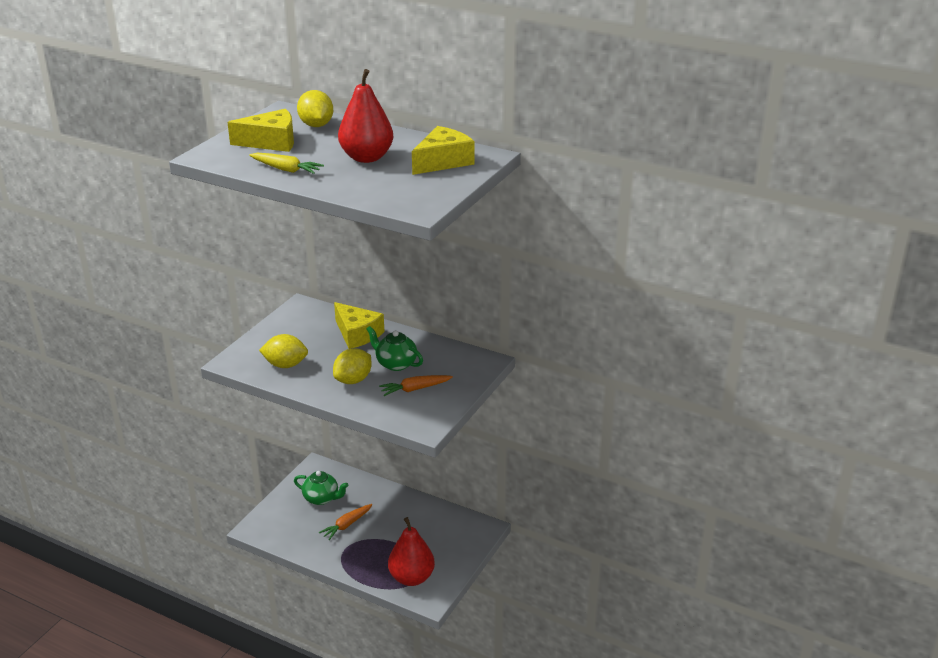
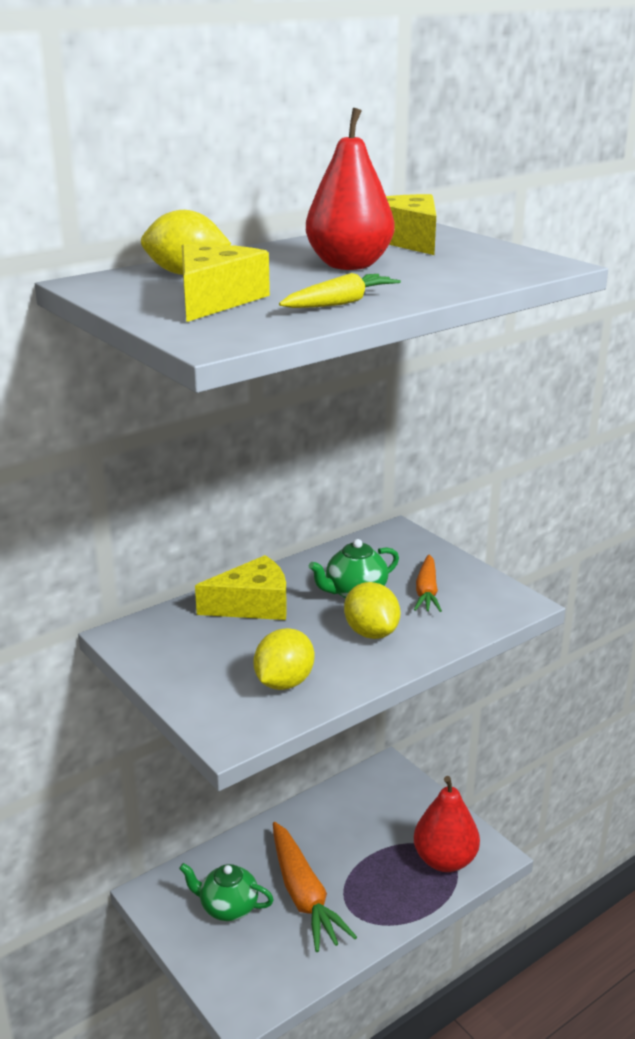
camera: 65 degrees left, 5 degrees down
(321, 498) = (228, 907): green teapot -> green teapot turned 120 degrees counterclockwise
(346, 525) = (304, 896): orange carrot -> orange carrot, size x1.73

